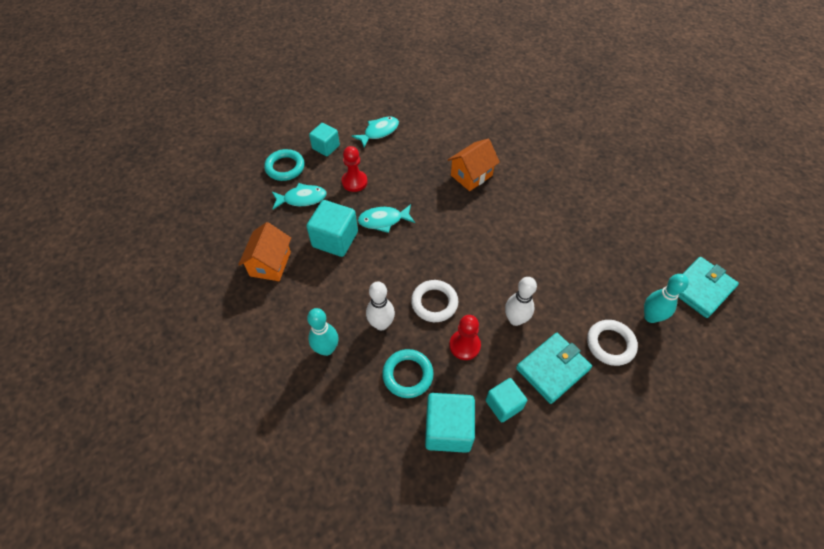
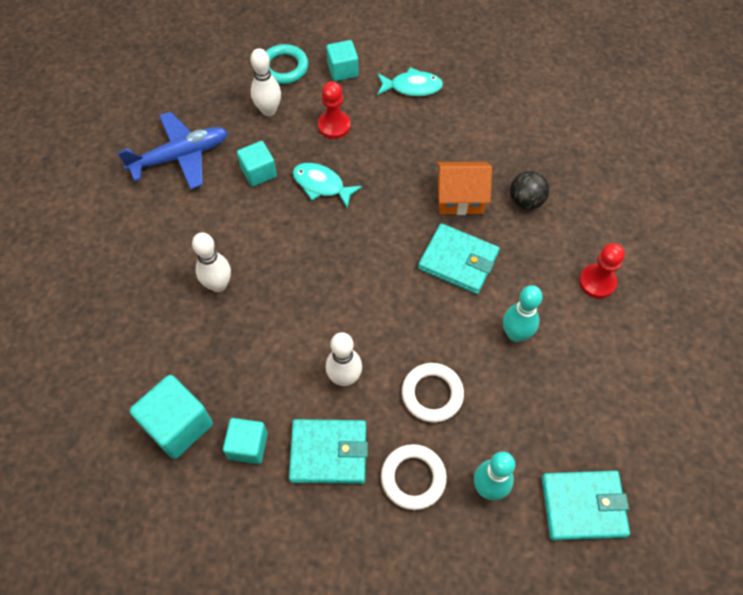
camera: 40 degrees right, 5 degrees up
(270, 264) = (181, 156): orange house -> blue plane
(302, 198) = (269, 110): turquoise fish -> white bowling pin
(326, 349) = (151, 271): turquoise bowling pin -> turquoise bowling pin (515, 334)
(335, 239) = (258, 172): turquoise cube -> turquoise cube, size x0.65
(407, 375) = (194, 349): turquoise ring -> none
(434, 303) = (285, 302): white ring -> white ring (432, 394)
(464, 345) = (271, 363): red pawn -> red pawn (597, 282)
(506, 209) = (458, 261): none -> turquoise wallet
(507, 154) = (525, 201): none -> black ball

